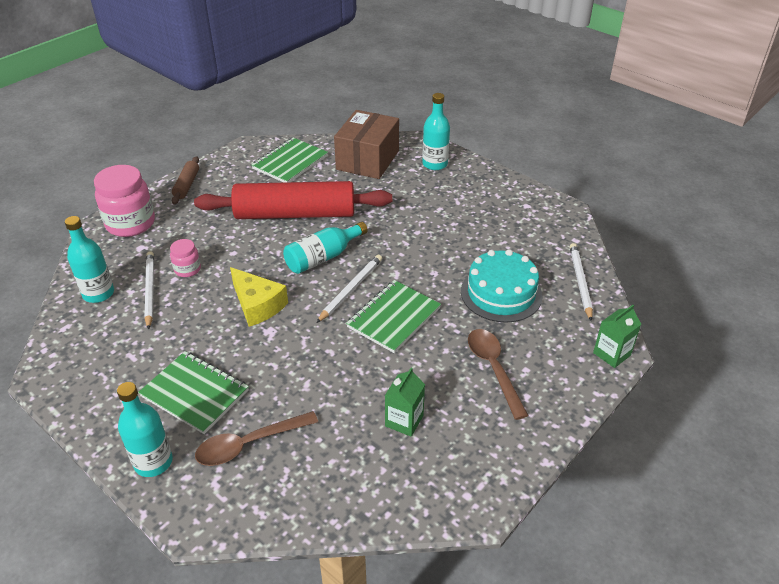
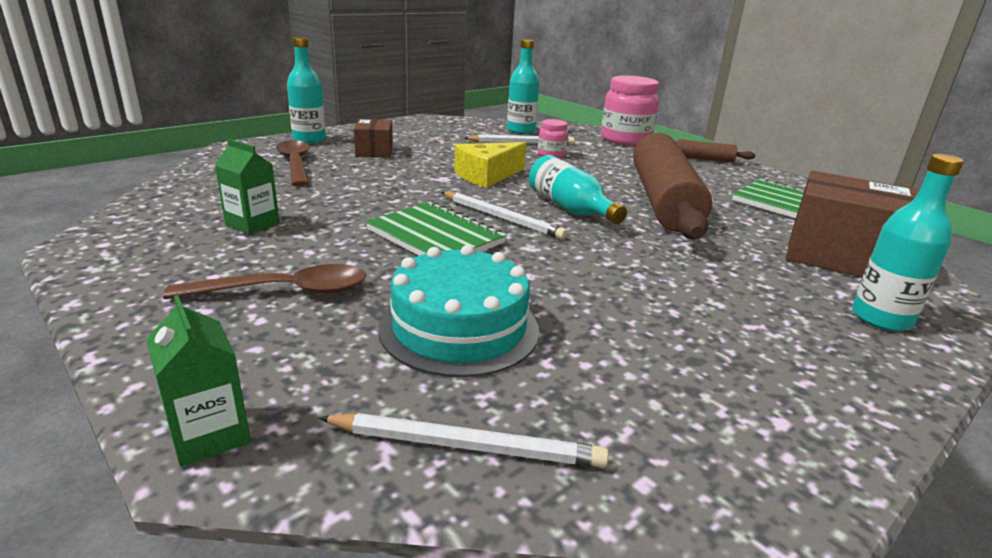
camera: 95 degrees right, 15 degrees down
(195, 393) = (374, 151): green notebook -> brown box
(295, 214) = (663, 201): red rolling pin -> brown rolling pin

